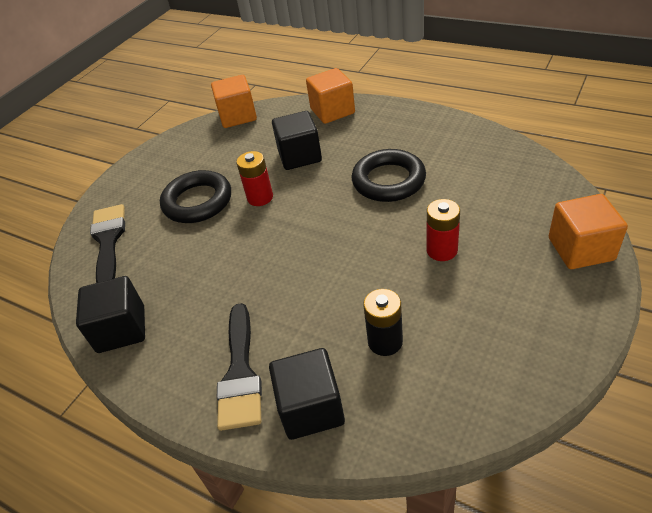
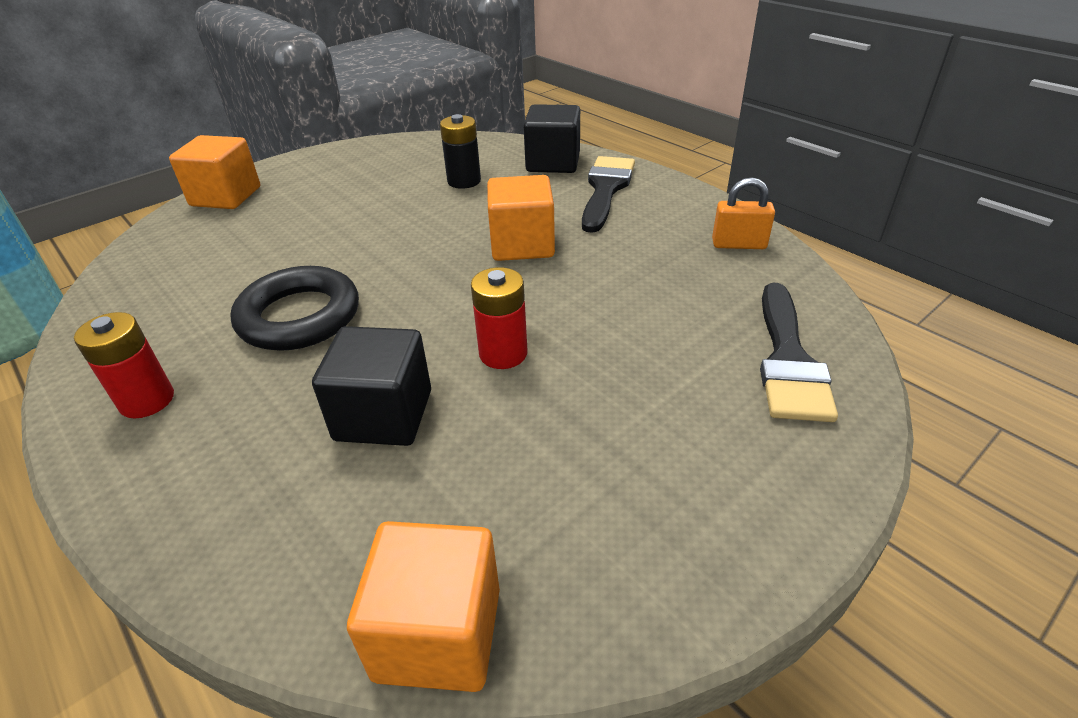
camera: 165 degrees left, 5 degrees down
(121, 329) = (739, 244): black cube -> orange padlock
(197, 202) = (616, 383): black ring -> none
(332, 111) = (214, 523): orange cube -> orange cube (522, 244)
(442, 250) = (340, 225): red battery -> red battery (147, 400)

